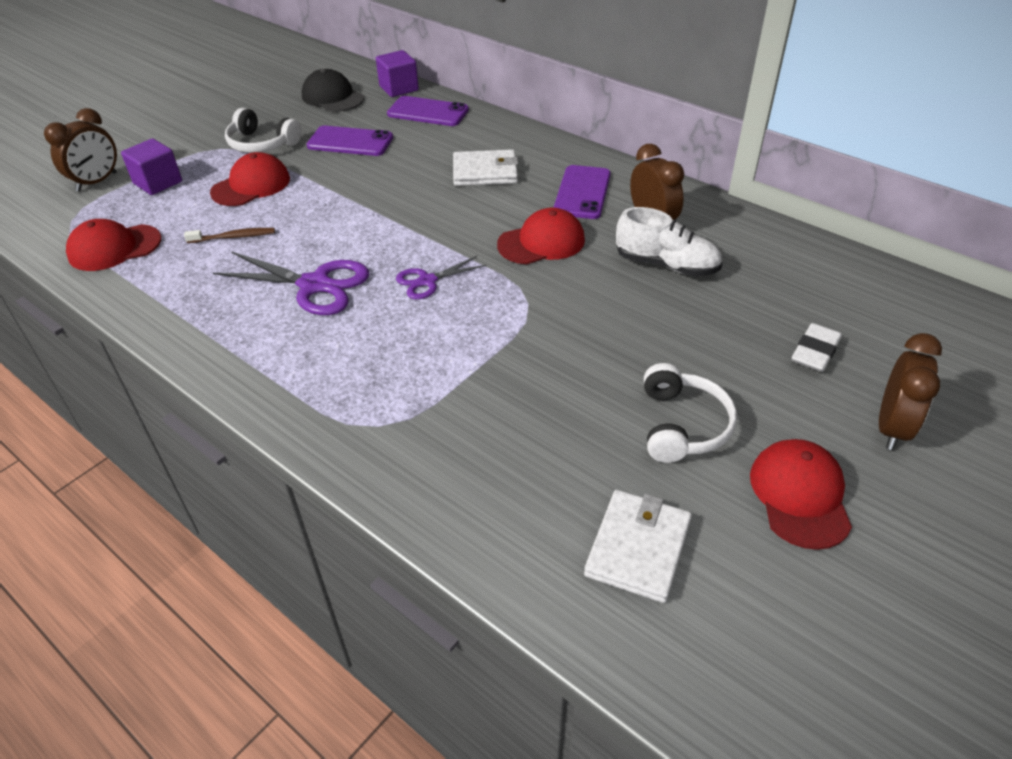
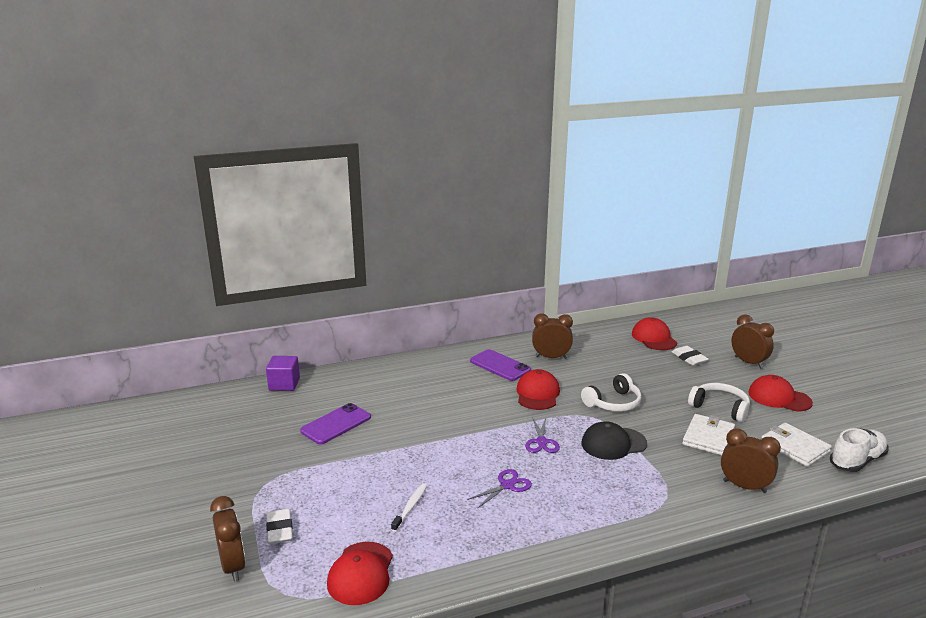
camera: 60 degrees left, 20 degrees down
(158, 182) = (280, 530): purple cube -> white eraser
(234, 237) = (410, 507): brown toothbrush -> white toothbrush
(251, 185) = (344, 482): red cap -> red cap (654, 338)
(261, 144) = (285, 463): white headphones -> white headphones (613, 403)
(314, 285) = (507, 485): purple scissors -> purple scissors, size x0.58
(332, 97) = (255, 414): black cap -> black cap (613, 443)
(428, 112) = (336, 383): purple phone -> none
(463, 504) = (744, 486): none -> brown clock
(485, 172) = (440, 387): white wallet -> white wallet (708, 437)
(666, 265) = (592, 367): white shoe -> white shoe (857, 461)

